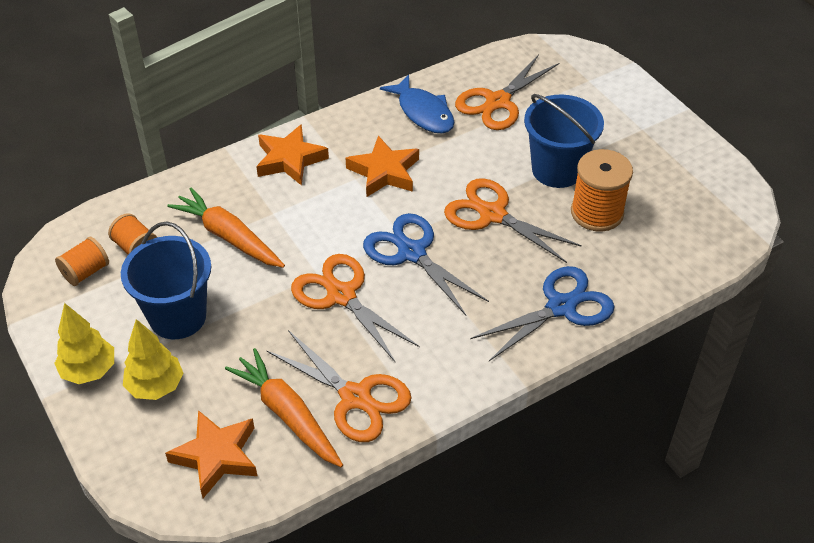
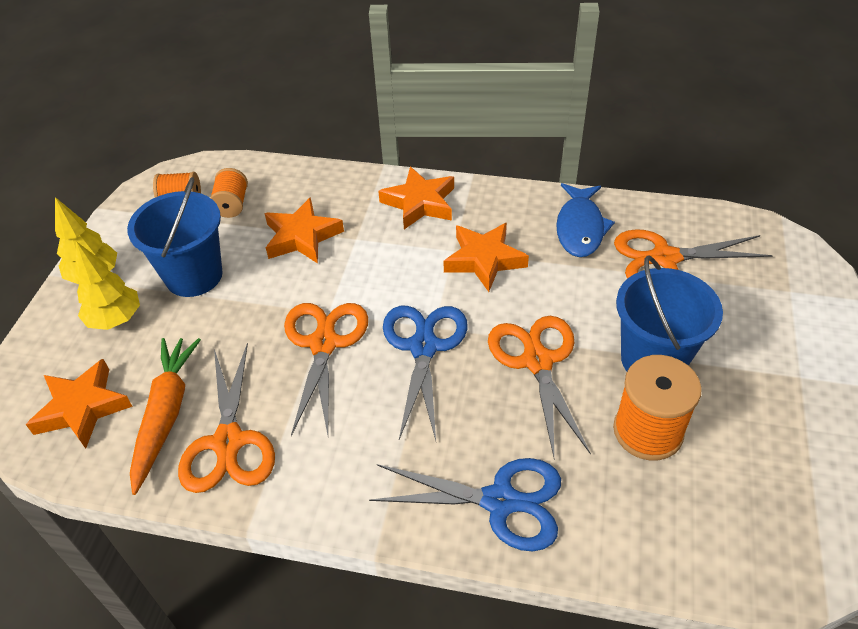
camera: 45 degrees right, 0 degrees up
(229, 236) = (302, 237): orange carrot -> orange star

